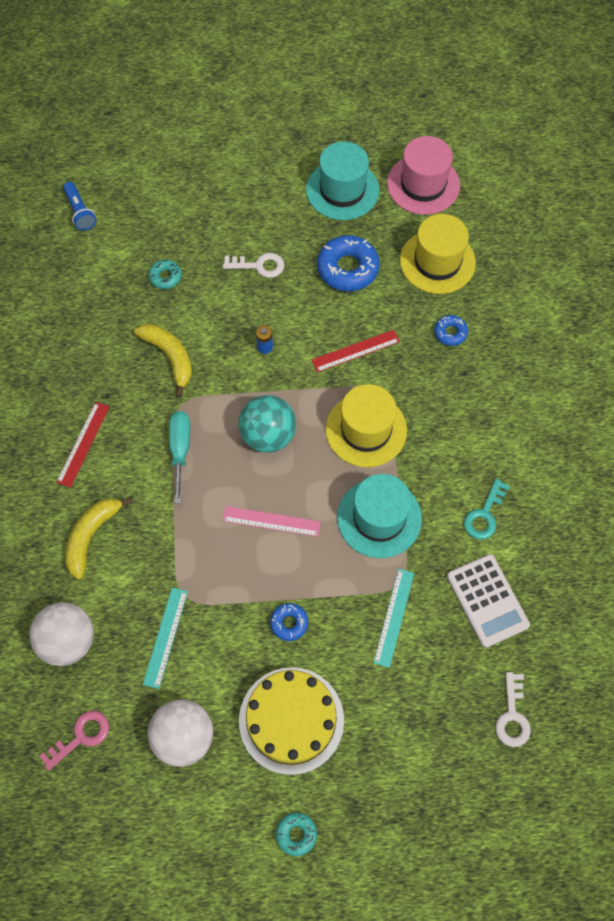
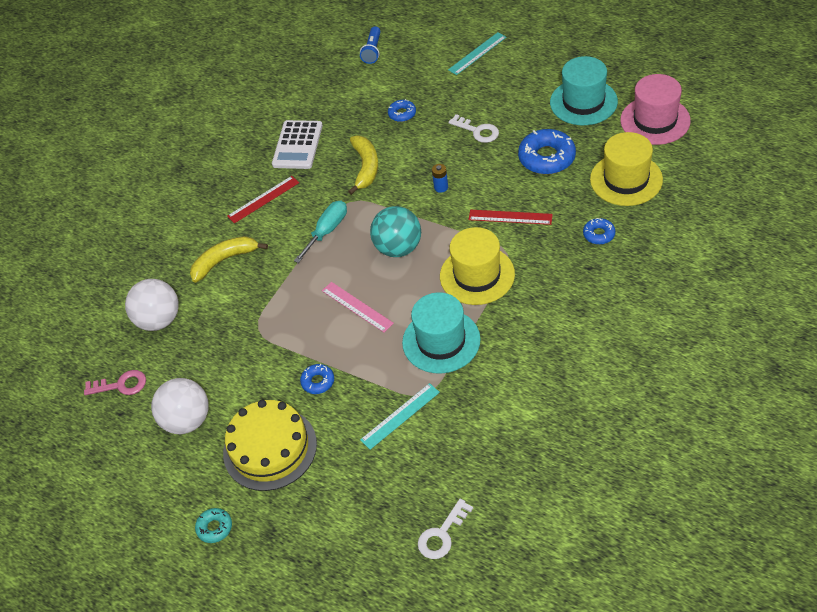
camera: 40 degrees right, 15 degrees down
(165, 277) = (402, 114): turquoise donut -> blue donut
(165, 637) = (224, 349): turquoise ruler -> turquoise ruler (477, 53)
(484, 514) = (529, 377): turquoise key -> none
(487, 600) = (484, 440): white calculator -> white calculator (297, 145)

